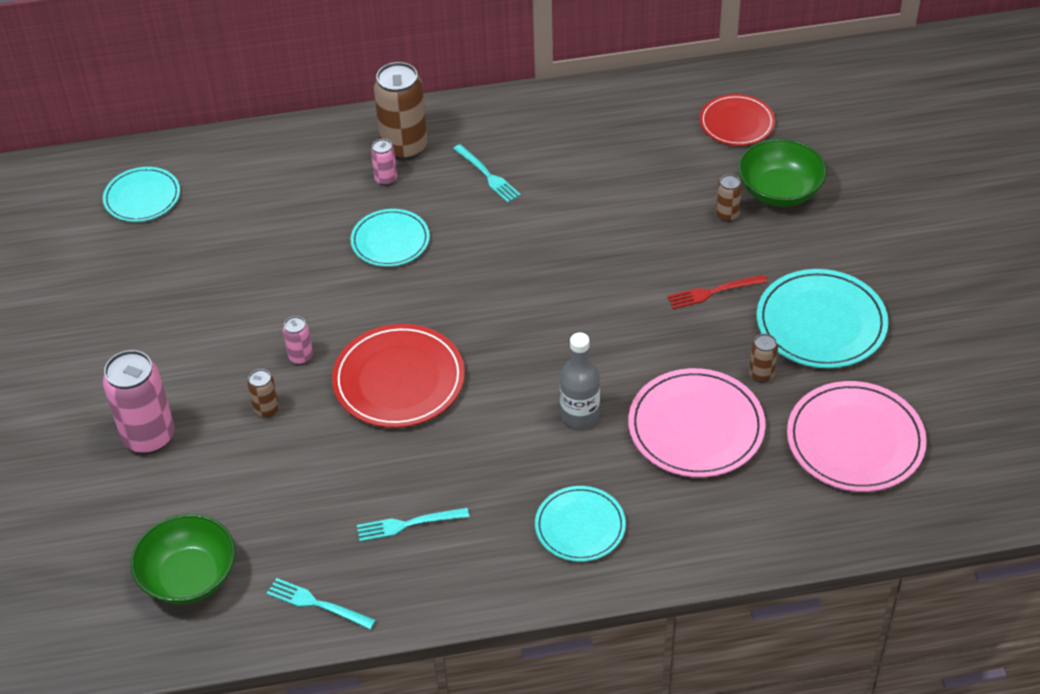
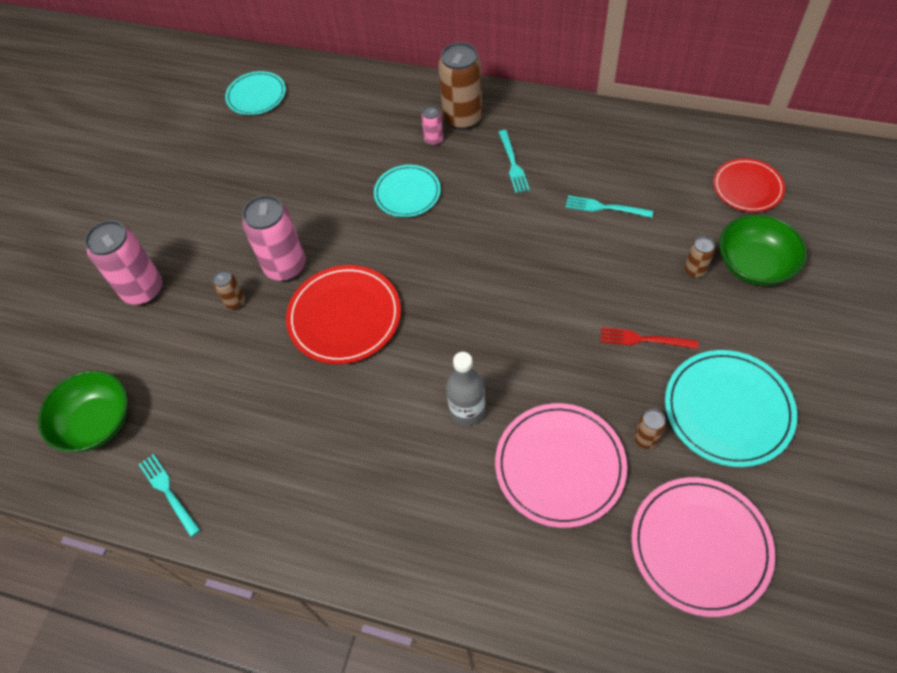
camera: 30 degrees right, 10 degrees up
(300, 357) = (285, 267): pink can -> pink can, size x2.08
(408, 524) = (276, 451): turquoise fork -> turquoise fork (605, 207)
(580, 526) = (408, 519): turquoise plate -> none

